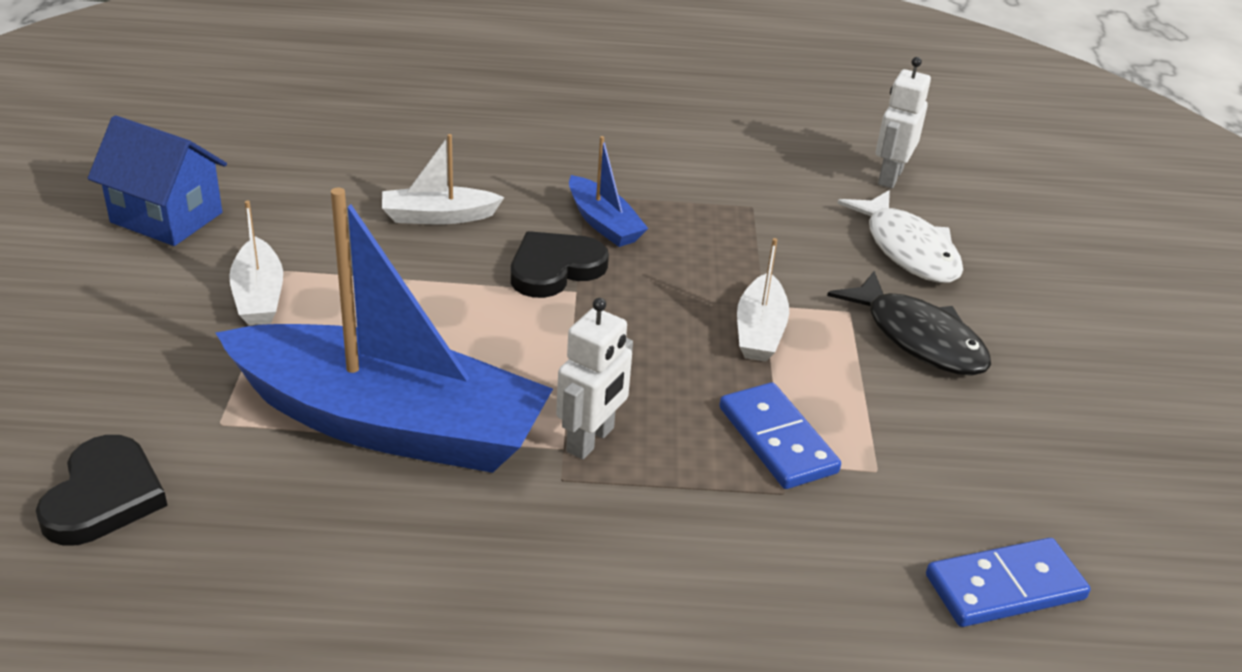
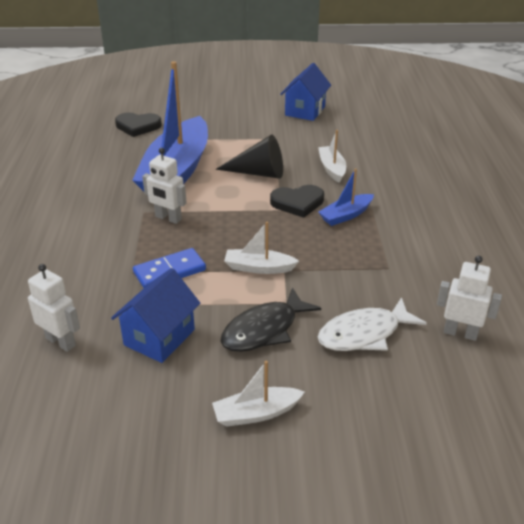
camera: 90 degrees right, 0 degrees up
(259, 296) = (255, 136): white boat -> white boat (256, 413)
(430, 305) = (258, 173): none -> black cone
(555, 268) = (297, 203): black heart -> black heart turned 120 degrees clockwise
(962, 454) = (159, 337): none -> blue house
(1004, 587) = (61, 341): blue domino -> white robot

